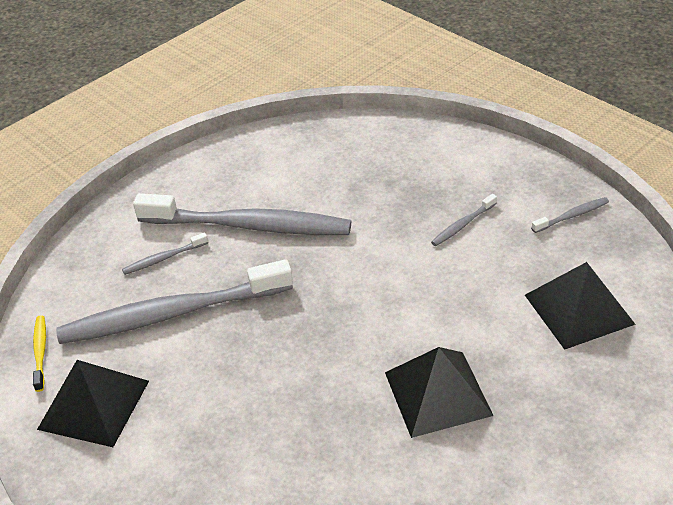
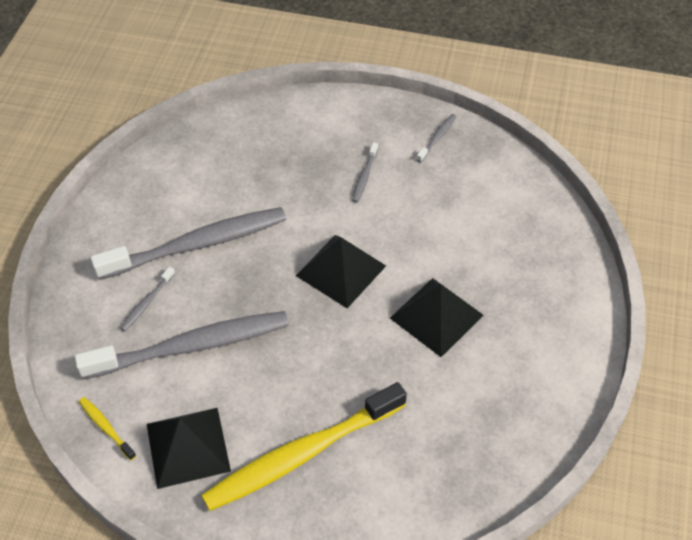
camera: 35 degrees left, 10 degrees up
(171, 314) = (191, 346): grey toothbrush -> grey toothbrush turned 150 degrees counterclockwise
(190, 466) = (301, 454): none -> yellow toothbrush
(579, 309) = (488, 210): black pyramid -> black pyramid (341, 270)

